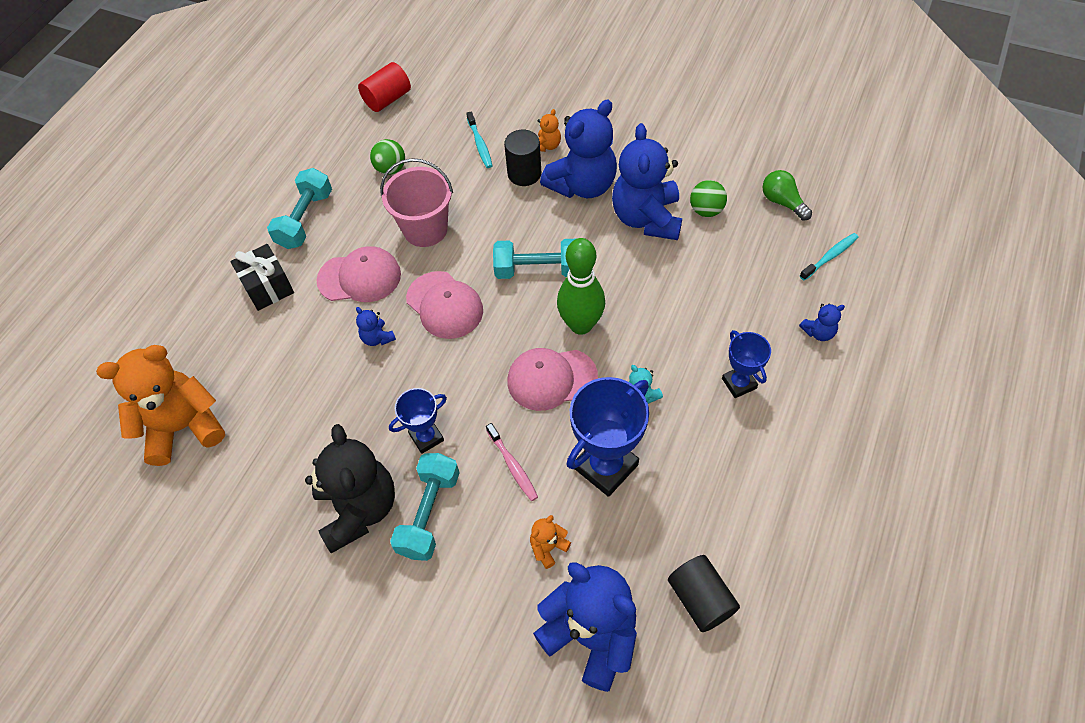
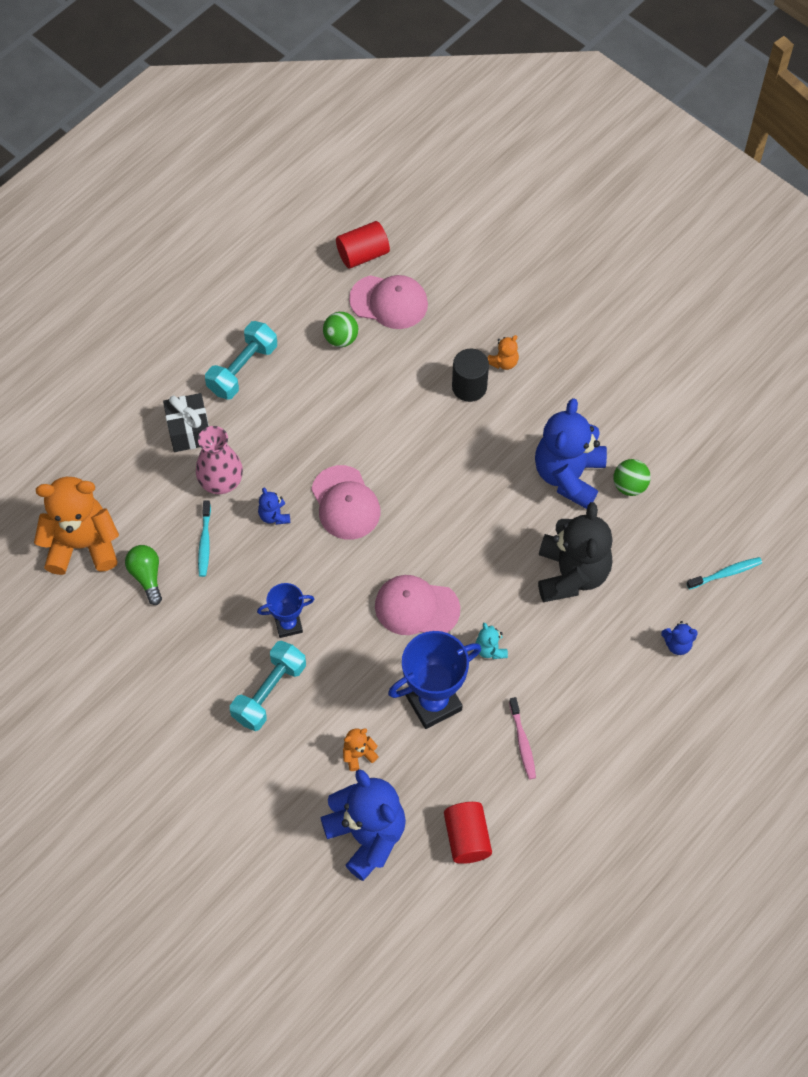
camera: 15 degrees right, 5 degrees up
(313, 323) = (221, 481): none -> pink vase
(358, 509) = (211, 668): black teddy bear -> black teddy bear (571, 574)
(359, 277) = (276, 448): pink cap -> pink cap (389, 302)
(425, 229) = (353, 417): pink bucket -> none
(480, 144) = (437, 338): turquoise toothbrush -> turquoise toothbrush (204, 542)
(512, 466) = (354, 675): pink toothbrush -> pink toothbrush (522, 742)
(538, 270) = (444, 495): turquoise dumbbell -> none
(581, 325) = (463, 564): green bowling pin -> none
(582, 185) = (521, 418): blue teddy bear -> none
(700, 599) = (467, 838): black cylinder -> red cylinder
(739, 383) = (582, 667): blue trophy -> none
(782, 202) = (708, 501): green light bulb -> green light bulb (146, 576)

